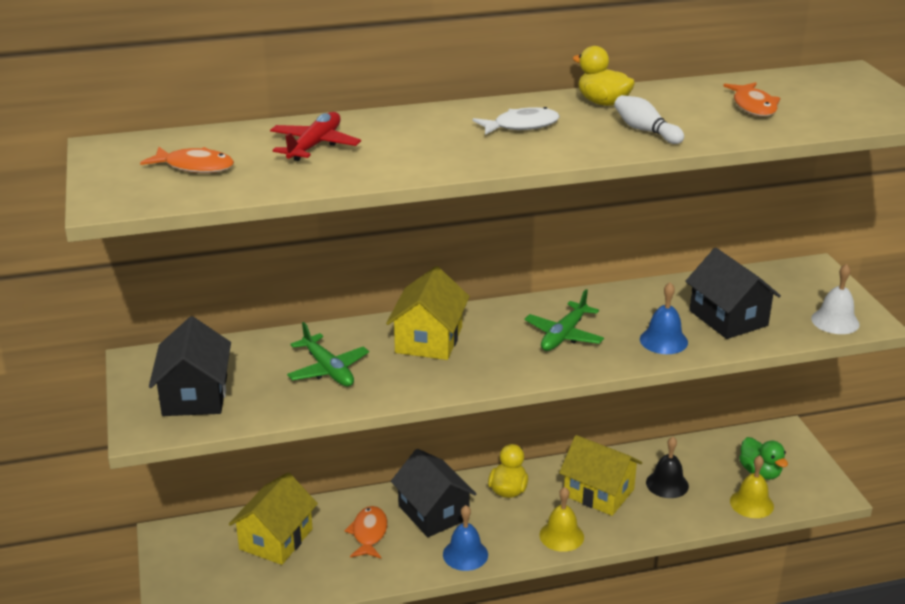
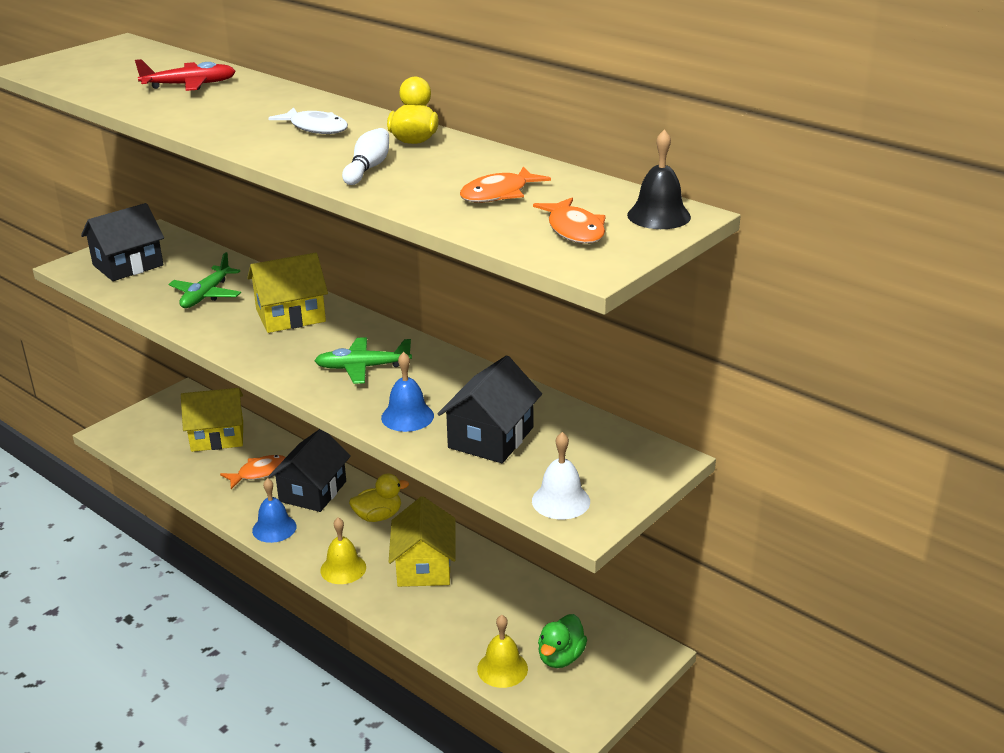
camera: 55 degrees right, 0 degrees up
(195, 167) = (112, 69): orange fish -> orange fish (574, 230)
(667, 484) = (478, 602): black bell -> black bell (659, 216)

